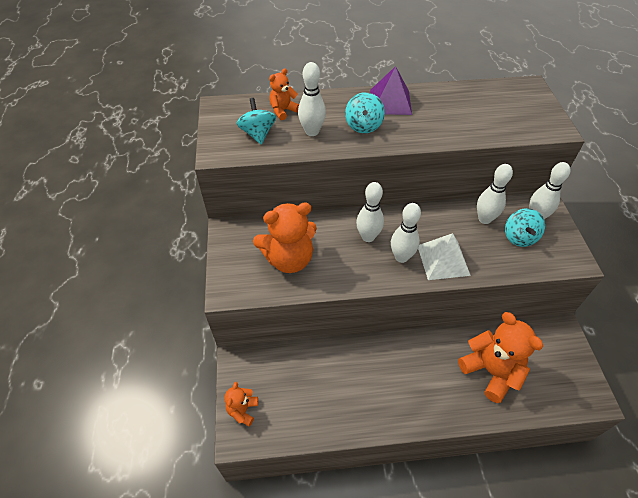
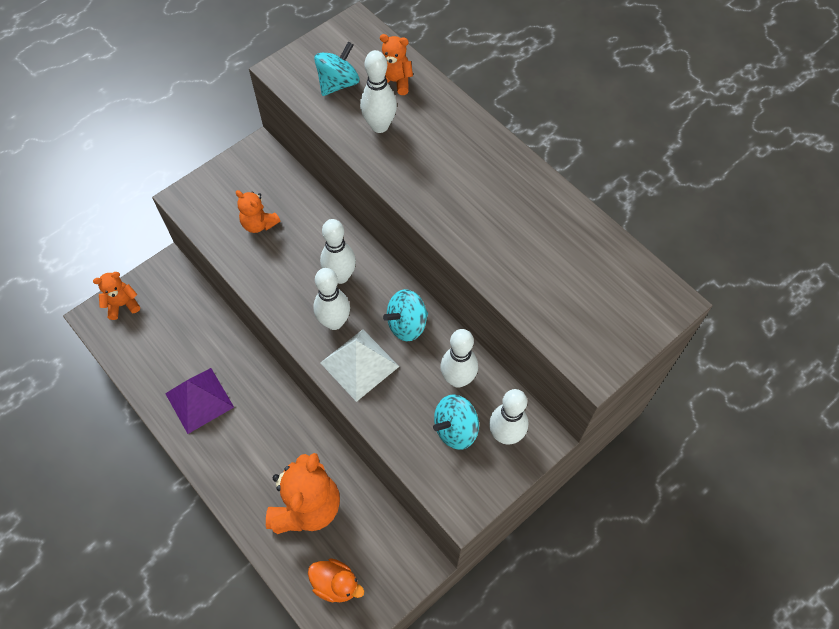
camera: 55 degrees right, 10 degrees up
(289, 259) = (259, 224): orange teddy bear -> orange teddy bear, size x0.52
(363, 125) = (429, 165): turquoise spinning top -> turquoise spinning top (407, 324)
(390, 102) = (497, 168): purple pyramid -> purple pyramid (199, 400)
(557, 383) = (336, 584): none -> orange duck

